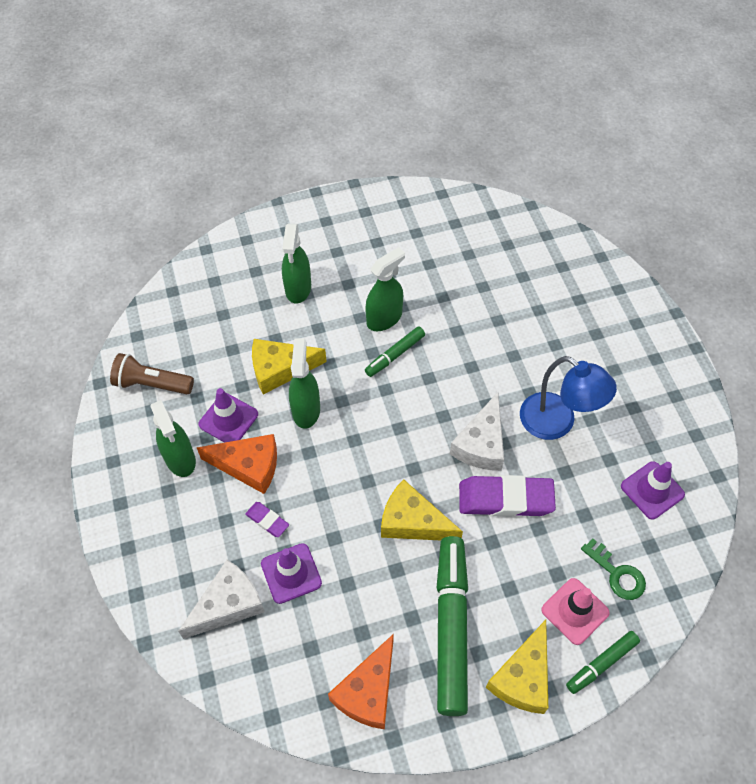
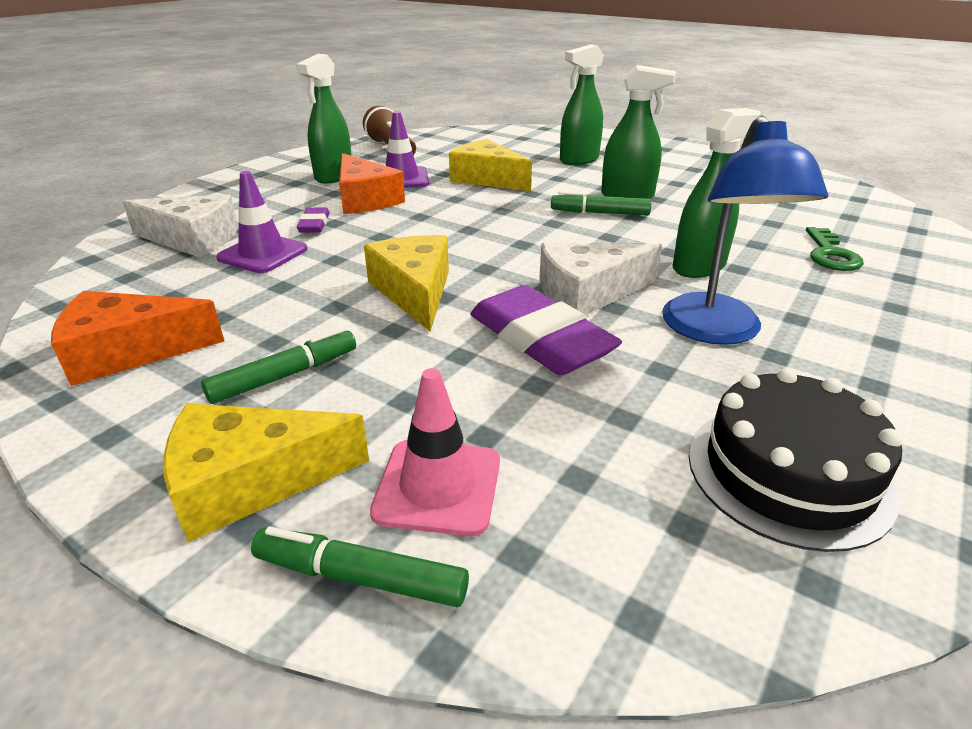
camera: 50 degrees right, 25 degrees down
(306, 410) = (464, 200): green spray bottle -> green spray bottle (699, 267)
(451, 628) = (284, 376): green marker -> green marker, size x0.50
(617, 574) = (572, 506): green key -> green key (830, 254)
(652, 490) = (788, 473): purple traffic cone -> black cake

